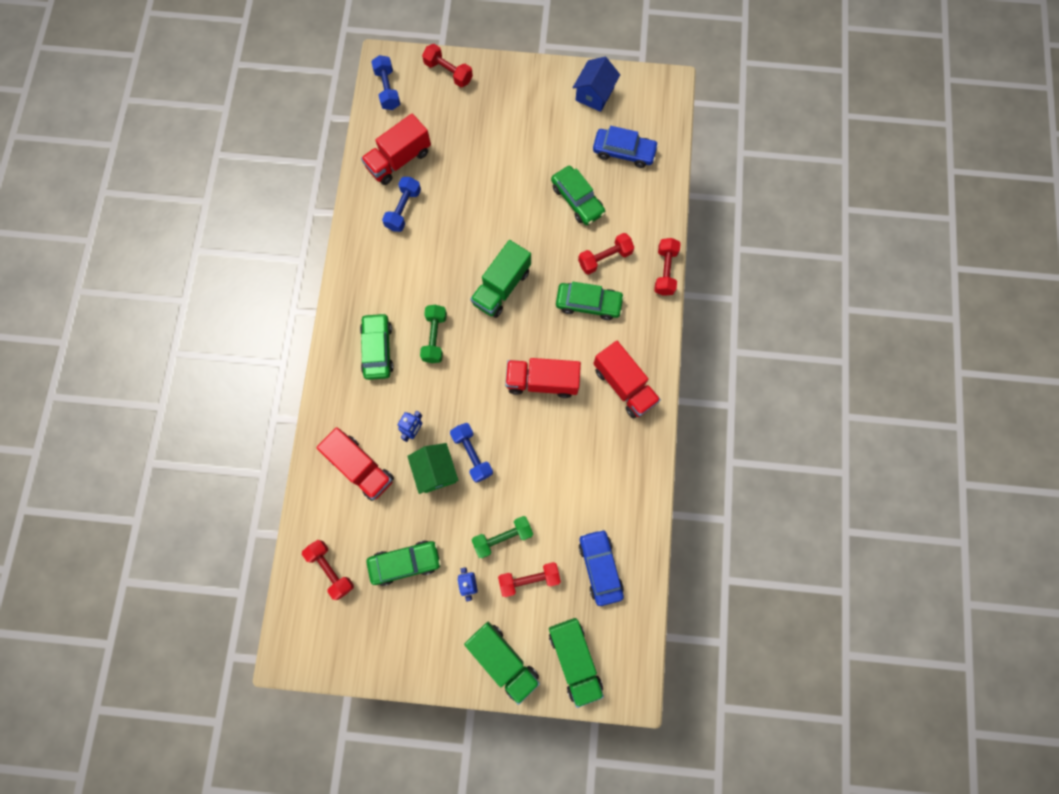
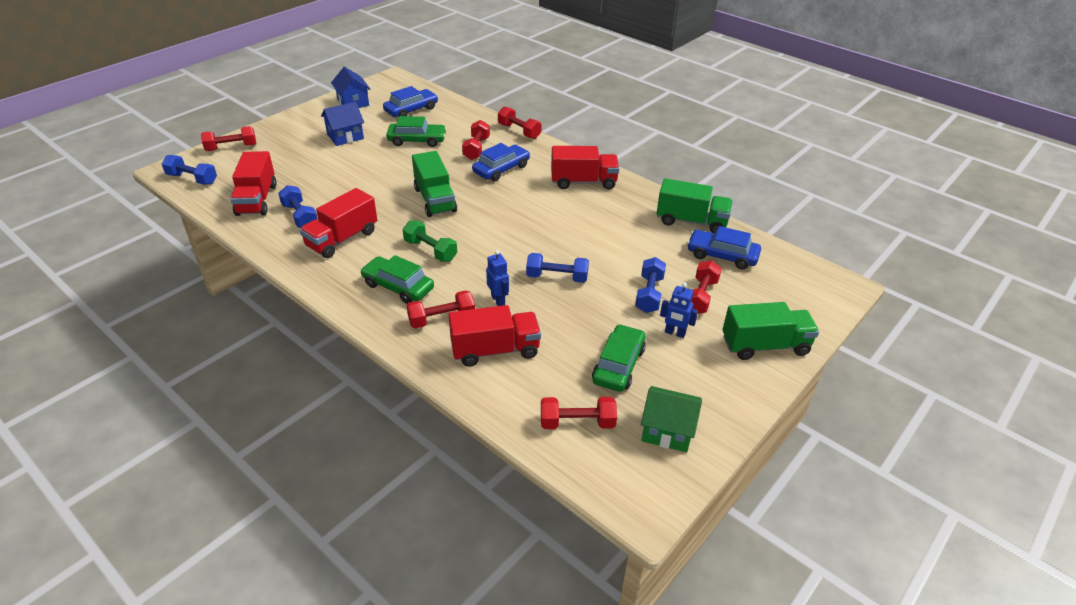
camera: 55 degrees left, 35 degrees down
(366, 407) = (442, 319): none -> red dumbbell
(435, 471) = (549, 305): green house -> green house (667, 431)
(503, 537) = (649, 294): green dumbbell -> blue dumbbell
(535, 139) = (345, 136): none -> blue house
(542, 381) = (536, 215): red truck -> red truck (342, 239)
(574, 659) = (794, 304): green truck -> green truck (691, 221)
(588, 303) = (501, 169): green car -> blue car

